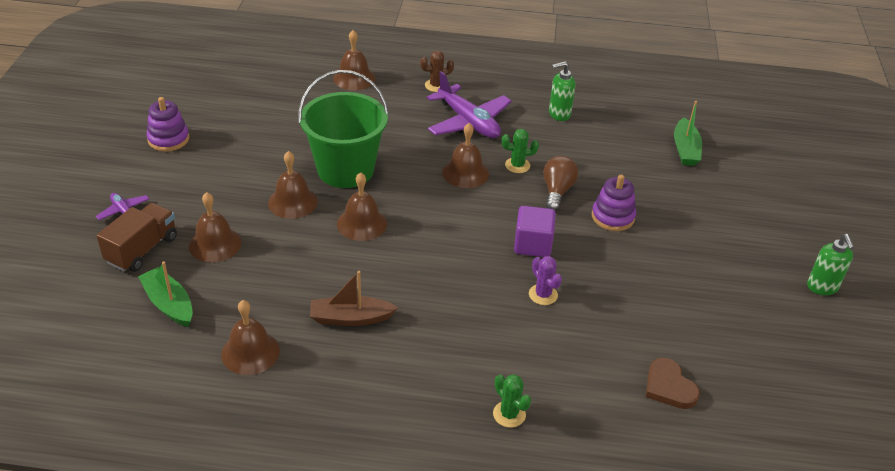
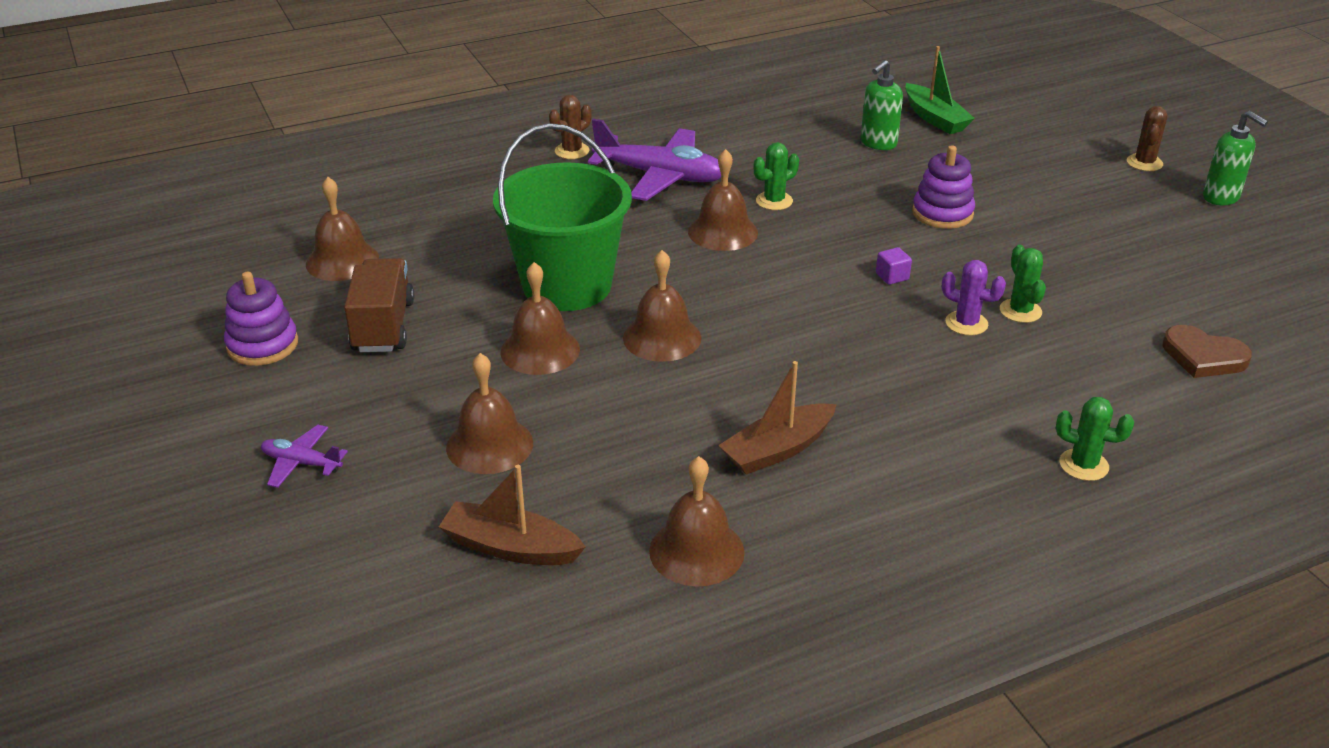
camera: 30 degrees left, 5 degrees down
(142, 250) = (387, 498): brown truck -> brown truck (383, 326)
(169, 304) = (510, 547): green boat -> brown boat
(354, 78) = (452, 179): brown bell -> brown bell (342, 261)
(532, 245) = (892, 276): purple cube -> purple cube, size x0.49
(557, 191) = (851, 211): brown light bulb -> none
(559, 114) = (757, 131): green soap dispenser -> green soap dispenser (878, 143)
(586, 302) = (1020, 311): none -> green cactus
(796, 239) = (1144, 163): none -> brown cactus

